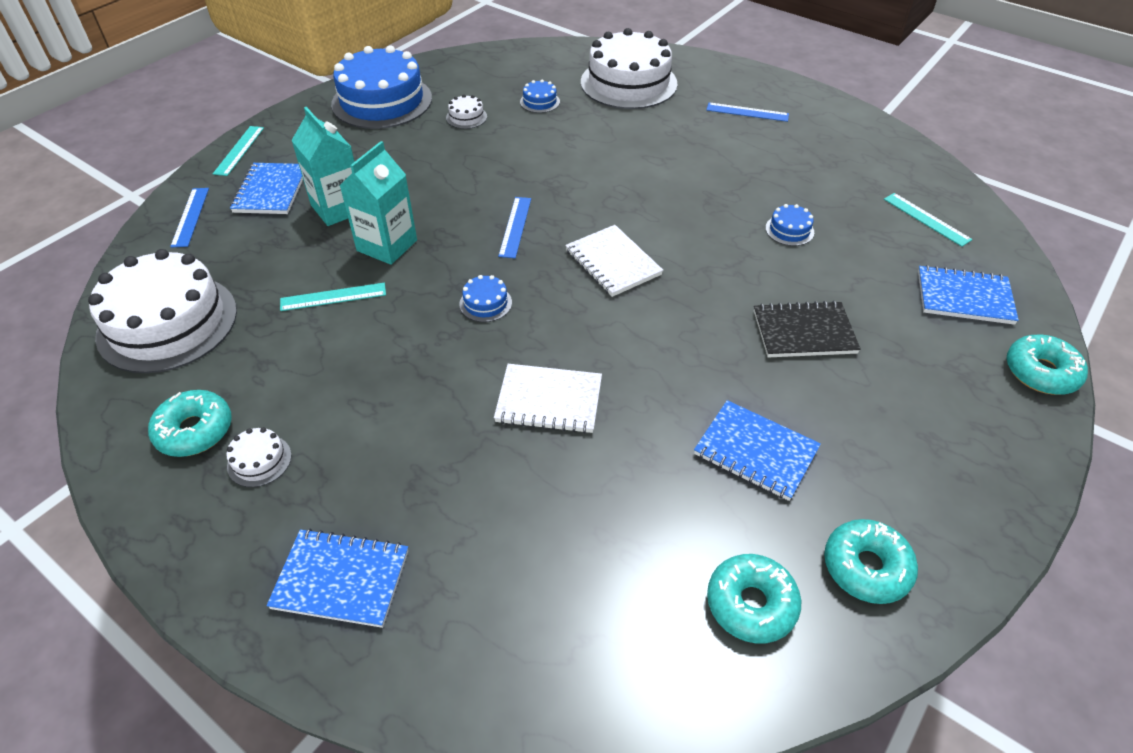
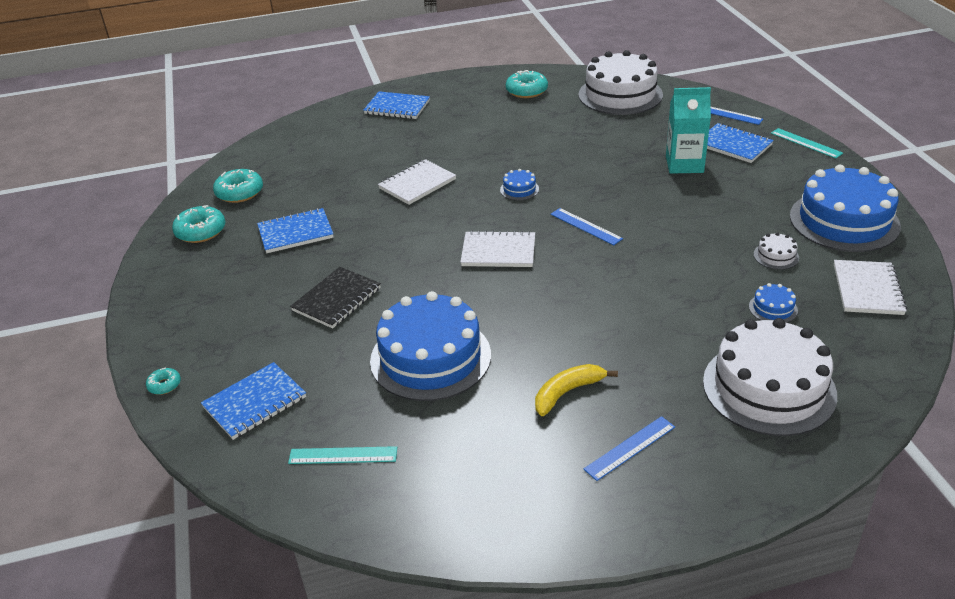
camera: 130 degrees right, 10 degrees down
(259, 460) = (486, 102): white cake -> none
(333, 297) = (587, 143): turquoise ruler -> none
(341, 579) = (397, 107): blue notebook -> blue notebook turned 60 degrees clockwise
(387, 245) = (619, 171): turquoise carton -> none
(475, 73) = (867, 289): none -> white notebook
(735, 152) = (567, 392): none -> yellow banana
(789, 230) = (430, 357): blue cake -> blue cake, size x2.48
(1041, 372) = (164, 385): turquoise donut -> turquoise donut, size x0.53

